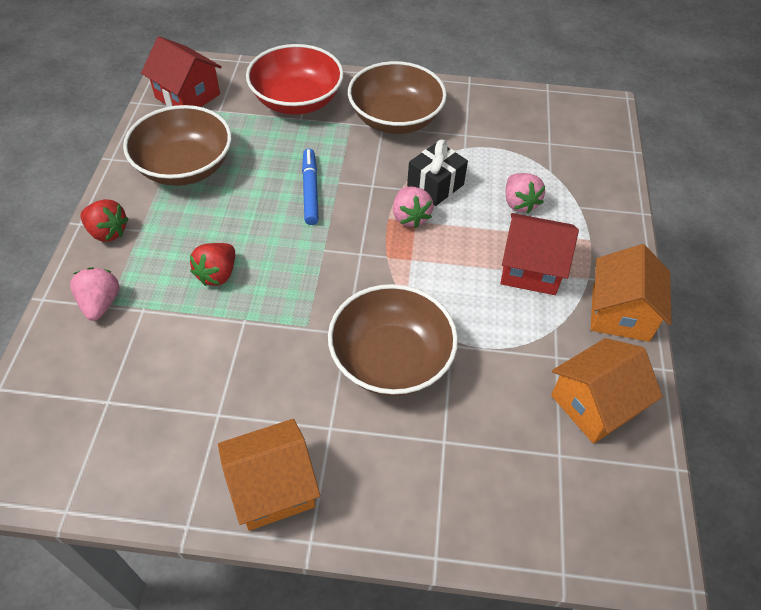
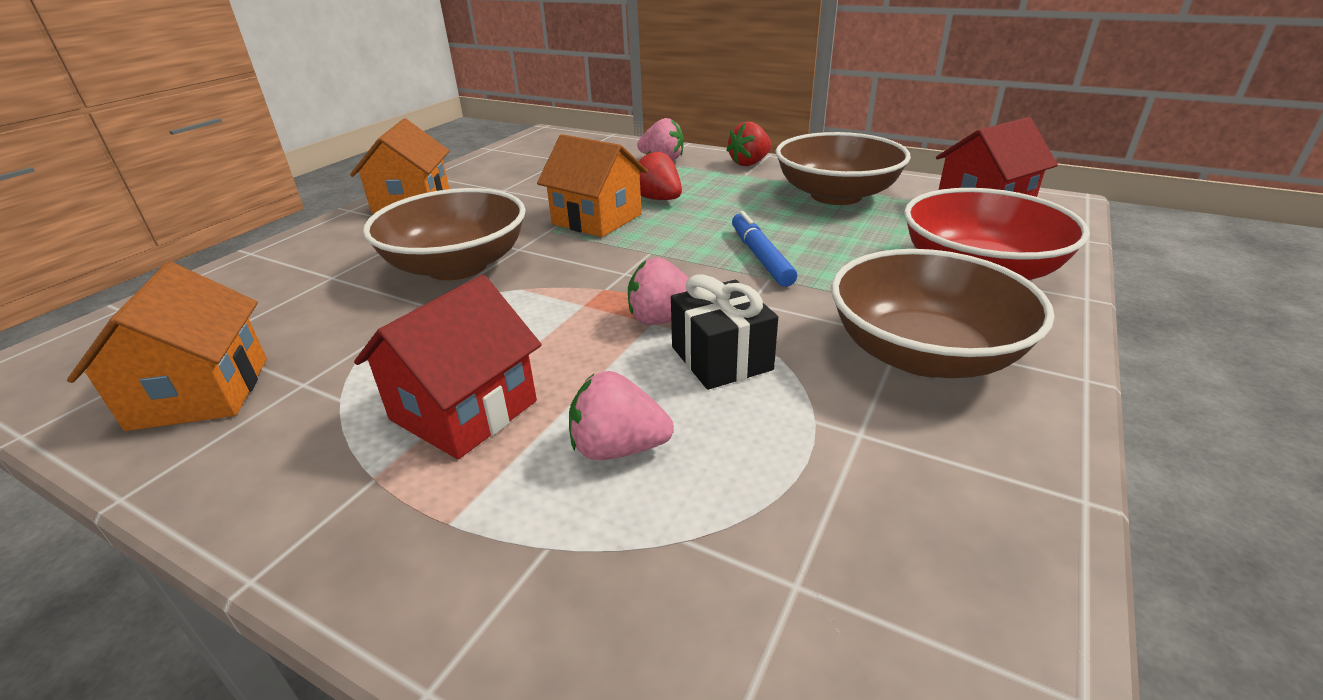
camera: 115 degrees right, 20 degrees down
(310, 190) = (760, 256): blue marker -> blue marker turned 120 degrees counterclockwise
(620, 313) = (265, 490): orange house -> orange house (597, 219)

